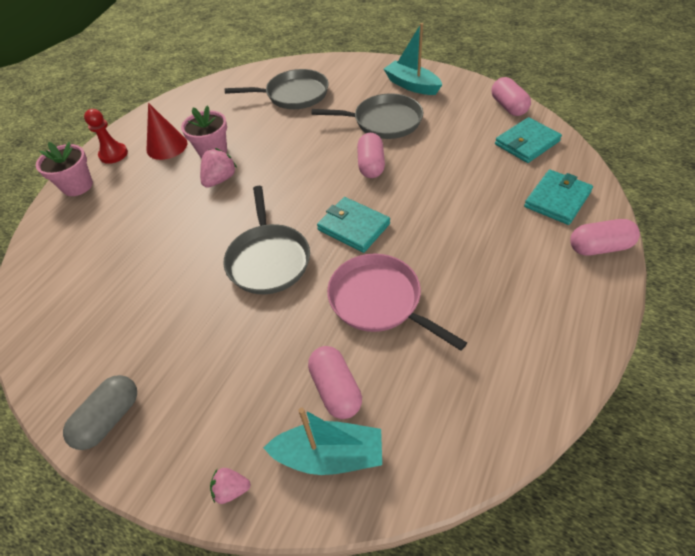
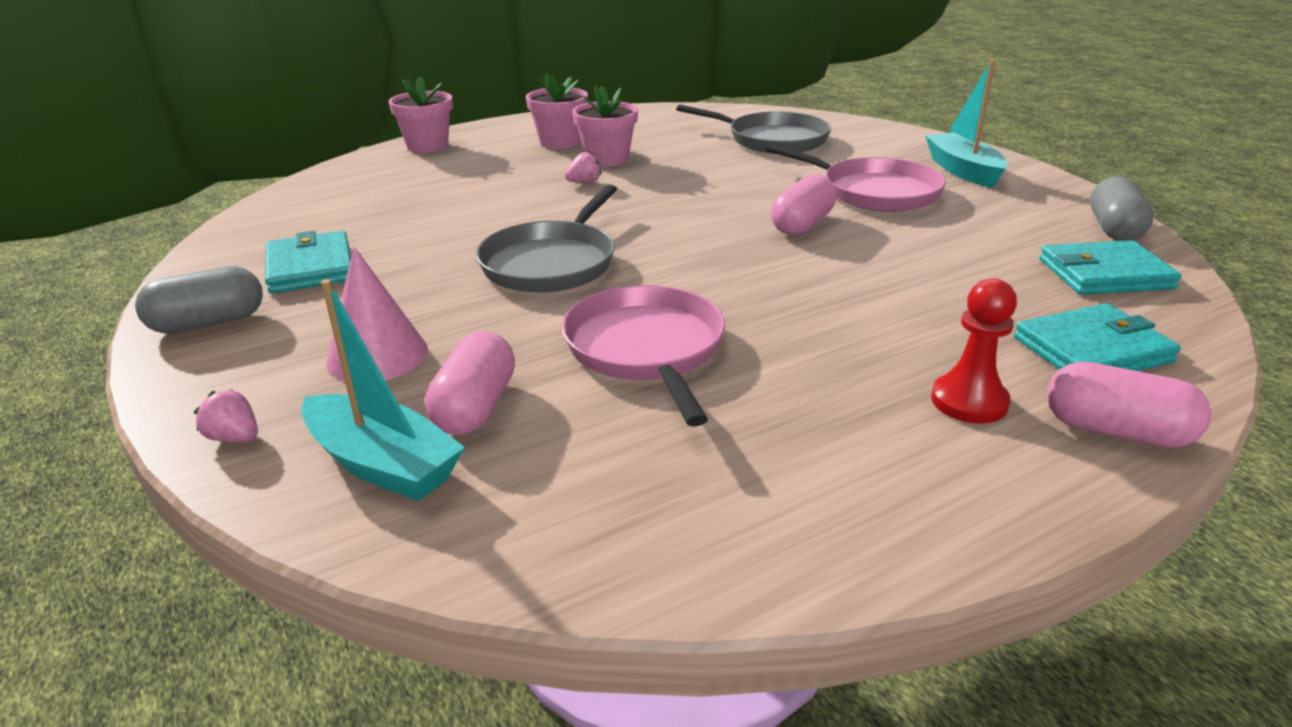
camera: 30 degrees right, 20 degrees down
(113, 154) = (495, 133): red pawn -> red pawn (969, 401)
(167, 146) = (560, 142): red cone -> pink flower pot
(220, 180) = (584, 183): pink strawberry -> pink strawberry, size x0.61
(245, 384) = (377, 355): none -> pink cone
(353, 227) = (702, 271): turquoise wallet -> turquoise wallet (310, 267)
(384, 121) = (874, 192): grey pan -> pink pan
(508, 107) = (1114, 229): pink capsule -> grey capsule

